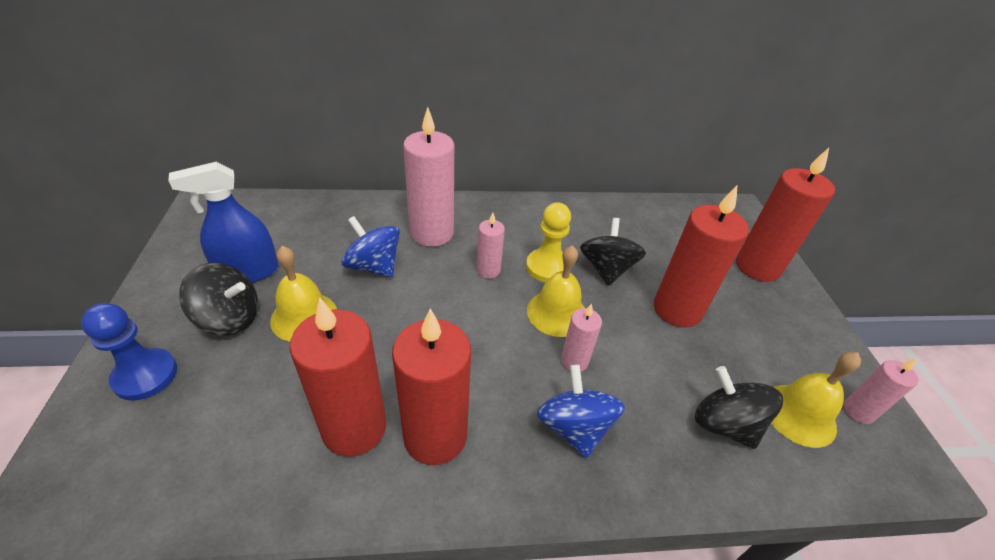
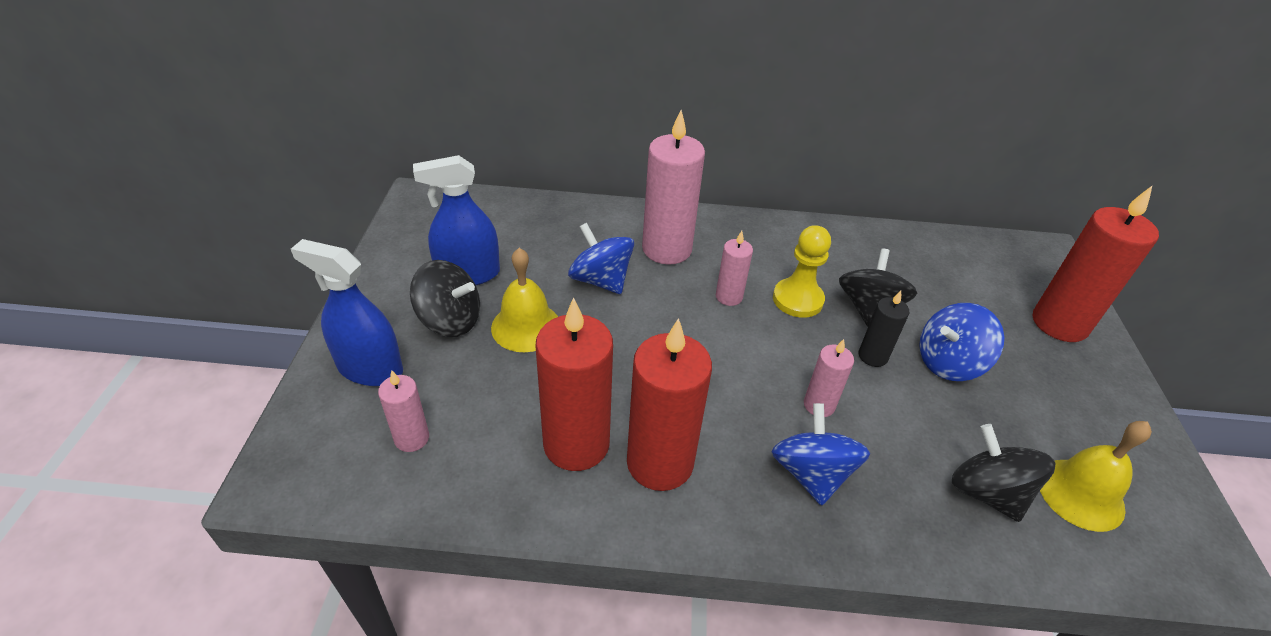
camera: 10 degrees right, 0 degrees up
(145, 375) = (370, 368): blue pawn -> blue spray bottle
(557, 313) = (804, 351): yellow bell -> none
(614, 311) = (872, 356): none -> black candle
(677, 309) = (949, 362): red candle -> blue spinning top
(858, 411) = (1156, 500): pink candle -> pink candle (412, 438)

